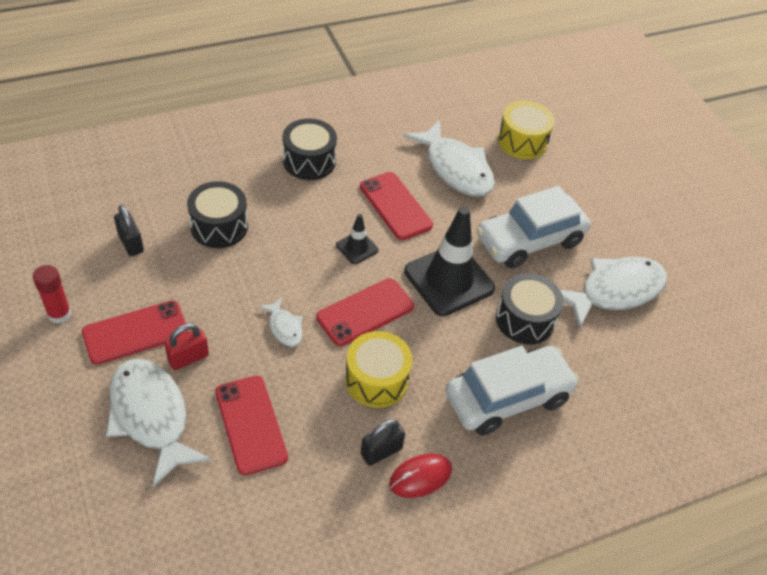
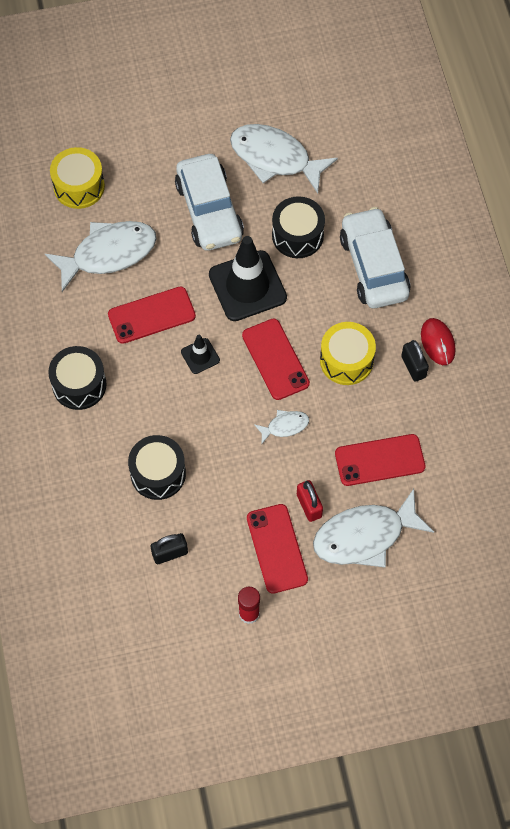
camera: 75 degrees left, 15 degrees up
(615, 291) = (275, 158): white fish -> white fish turned 45 degrees counterclockwise

